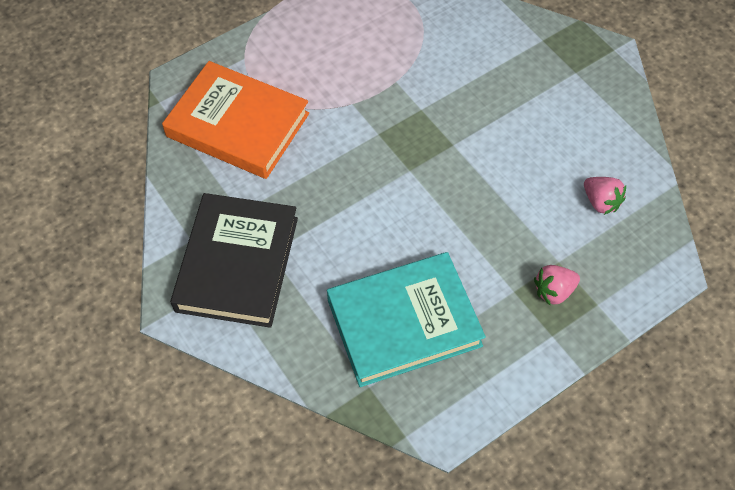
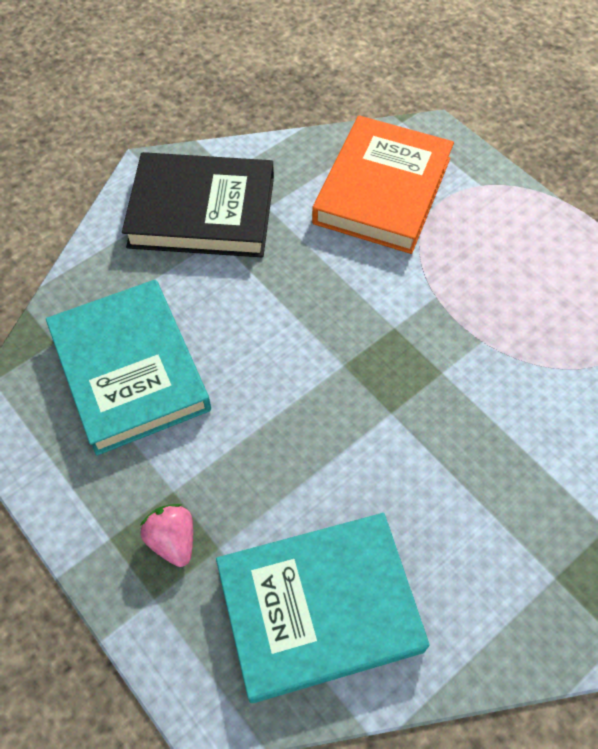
camera: 85 degrees right, 0 degrees up
(600, 202) = (319, 608): pink strawberry -> turquoise book

